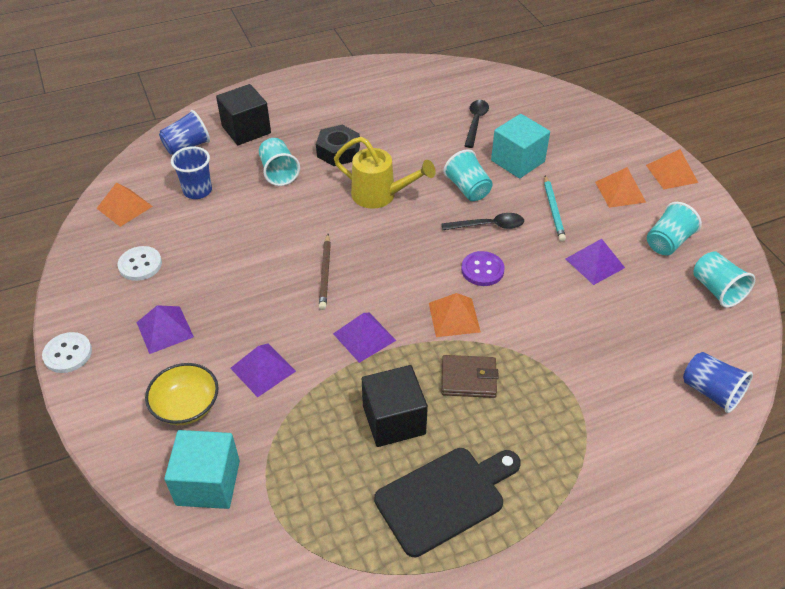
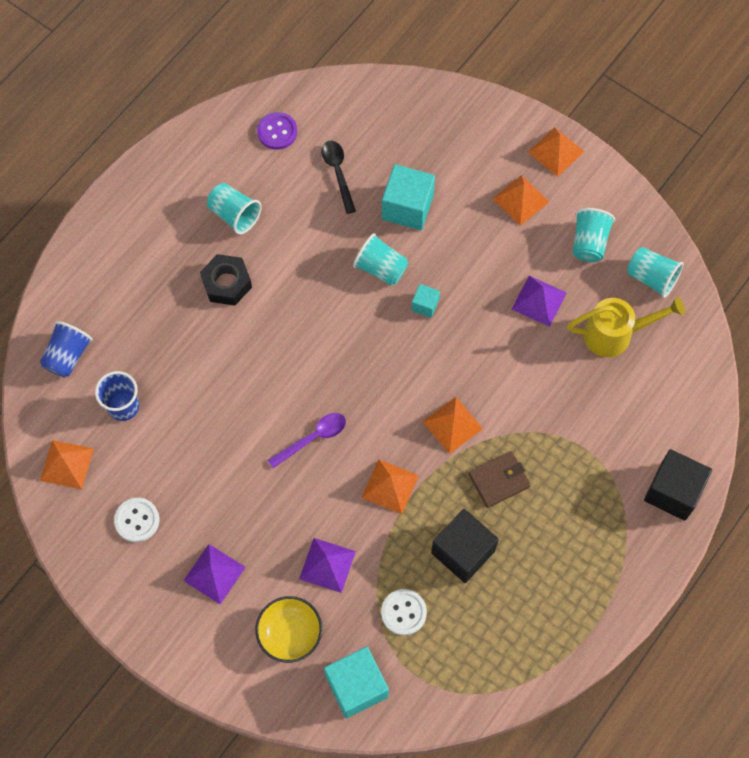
camera: 30 degrees left, 20 degrees up
(68, 354) = (149, 644): white button -> white button (403, 612)
(246, 130) = (112, 302): black cube -> black cube (673, 491)
(279, 172) = (186, 342): turquoise cup -> turquoise cup (234, 215)
(325, 273) = (313, 438): brown pencil -> purple spoon
(364, 337) = (390, 486): purple pyramid -> orange pyramid
(380, 195) = (303, 320): yellow watering can -> yellow watering can (615, 334)
(445, 497) = (540, 596): black cutting board -> none
(482, 270) = (448, 360): purple button -> purple button (277, 132)
(488, 226) = (425, 305): black spoon -> turquoise cube
(553, 210) = (472, 255): turquoise pencil -> none
(711, 392) = (688, 389): blue cup -> none

